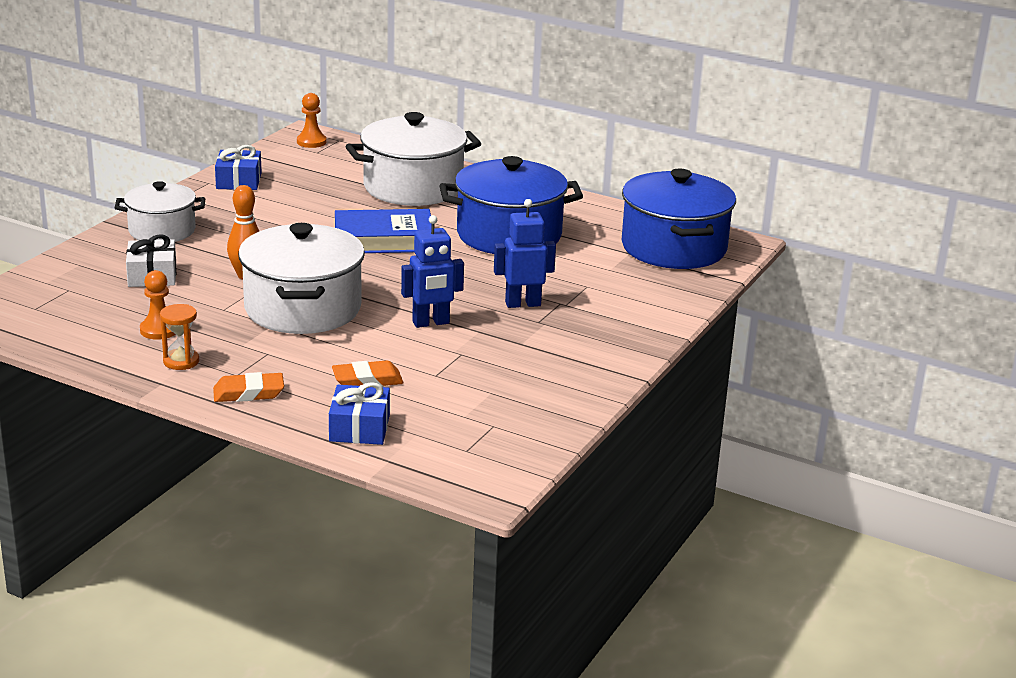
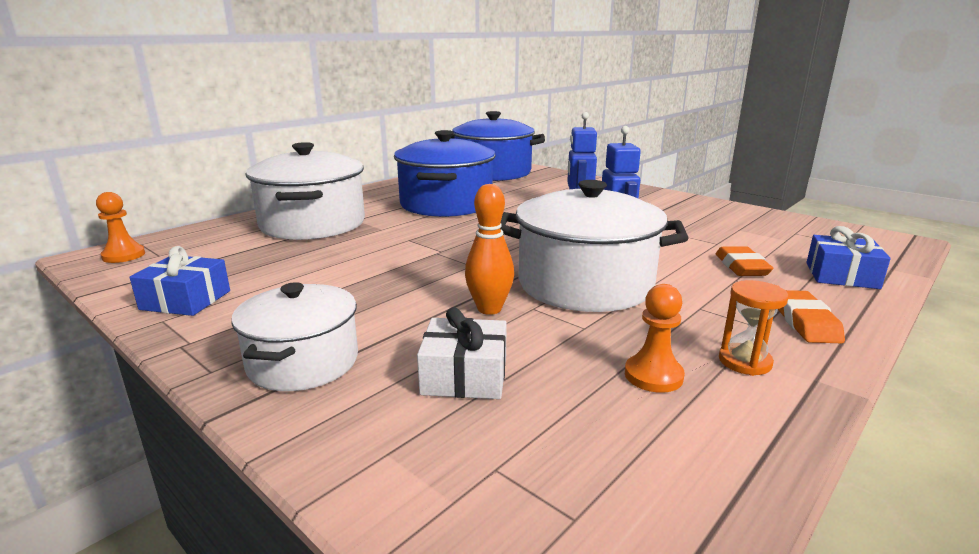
camera: 75 degrees left, 5 degrees down
(384, 239) = (427, 242): blue book -> none

